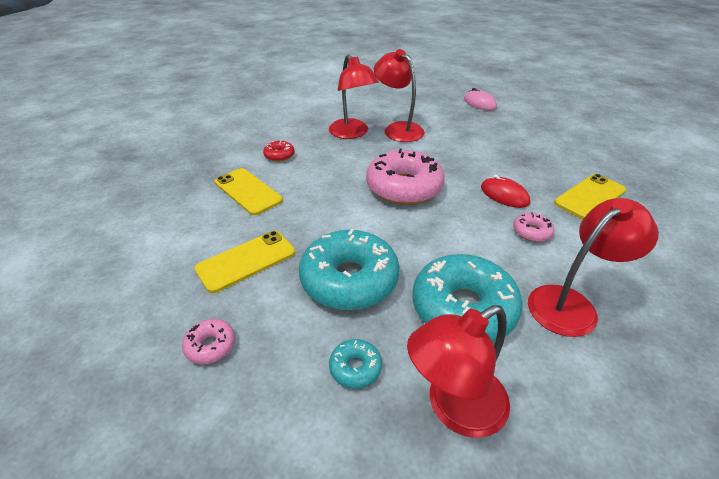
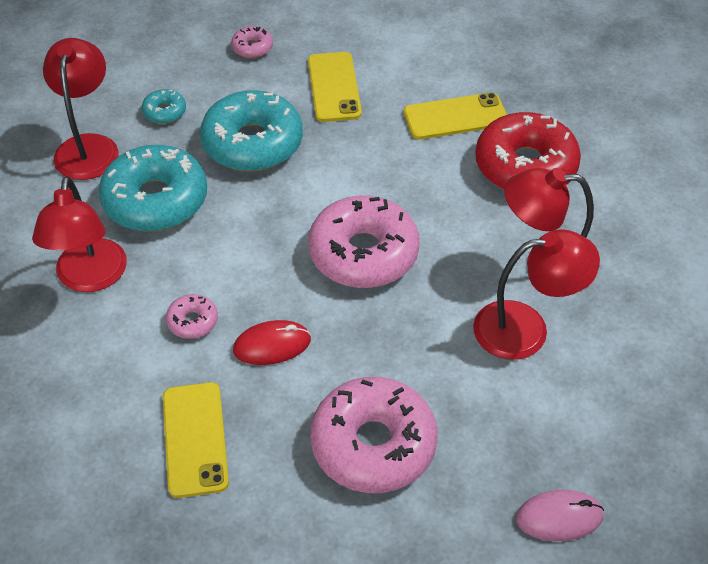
camera: 120 degrees right, 10 degrees up
(279, 155) = (525, 166): red donut -> red donut, size x2.25
(511, 147) = (373, 444): none -> pink donut

